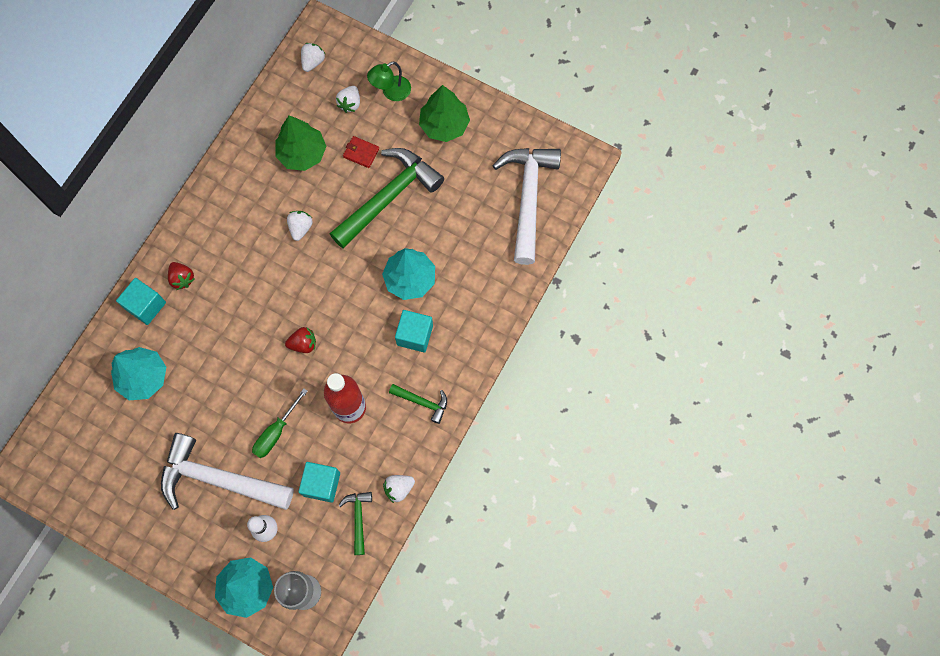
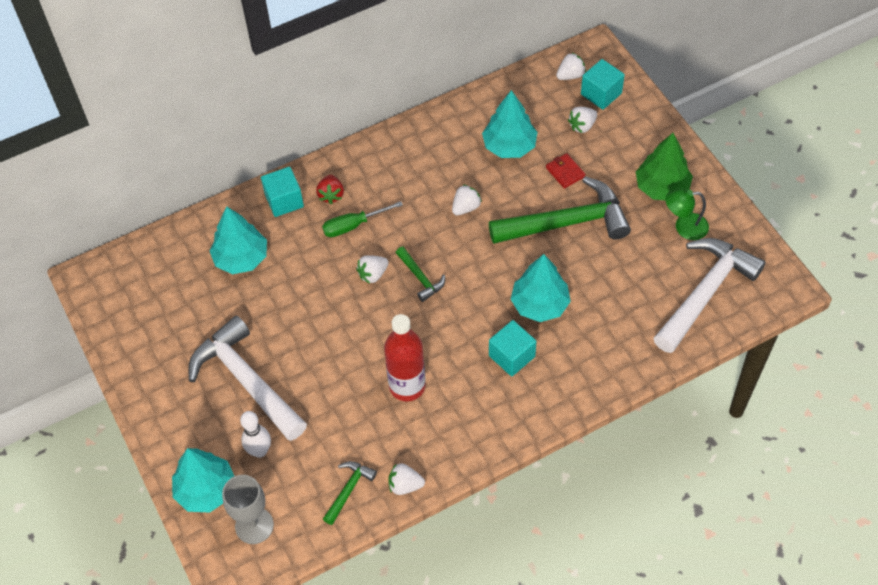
camera: 35 degrees right, 15 degrees down
(262, 329) = (373, 274): none -> white strawberry
(276, 432) = (325, 369): green screwdriver -> green screwdriver (353, 225)
(302, 153) = (509, 146): green tree -> turquoise tree
(303, 344) = (401, 307): red strawberry -> none
(321, 484) = (335, 439): turquoise cube -> turquoise cube (601, 94)
(391, 92) = (628, 134): green lamp -> green lamp (684, 227)
(423, 402) = (480, 420): green hammer -> green hammer (420, 278)

